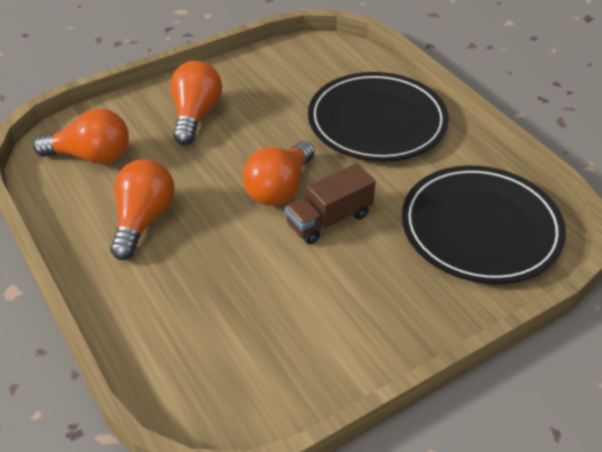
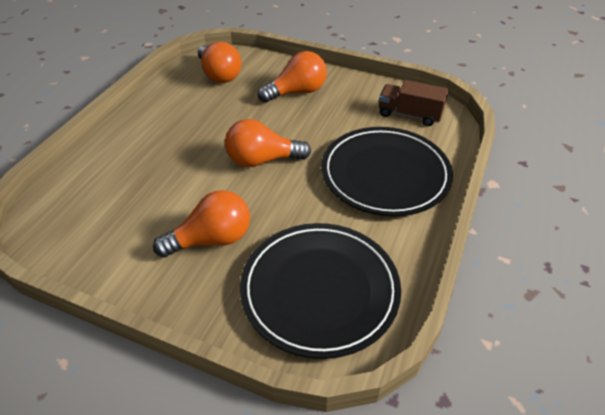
camera: 55 degrees right, 0 degrees up
(143, 220) = (182, 119): orange light bulb -> orange light bulb (211, 239)
(329, 220) = (252, 198): brown truck -> brown truck (409, 115)

